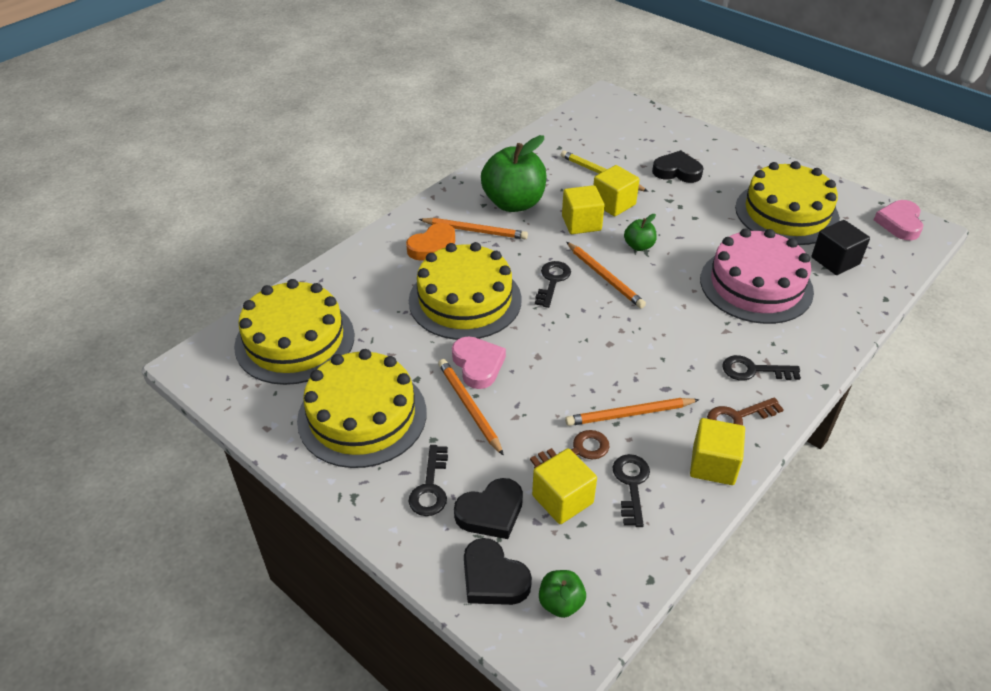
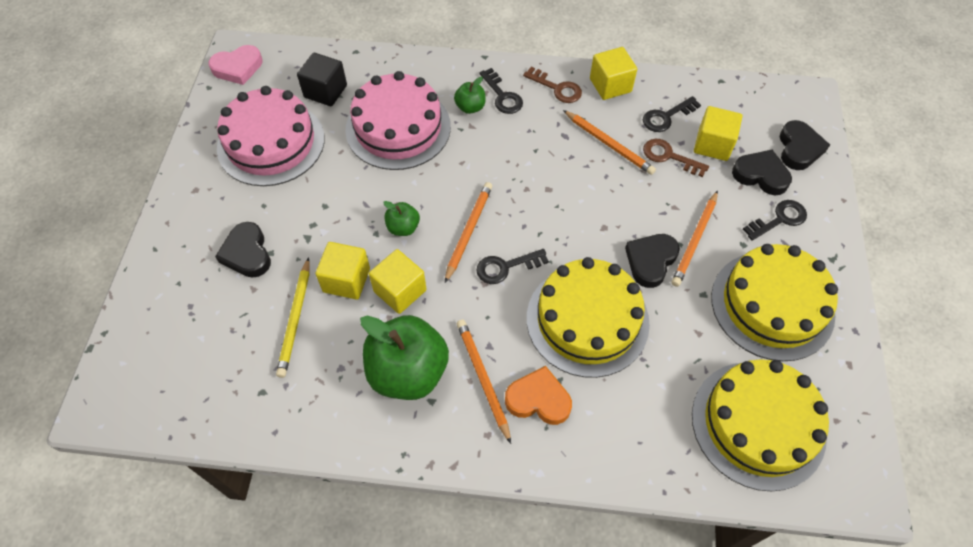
camera: 125 degrees left, 15 degrees up
(478, 365) = (650, 261): pink heart -> black heart
(561, 603) = (778, 111): green apple -> green apple (470, 107)
(786, 213) = (271, 143): yellow cake -> pink cake

